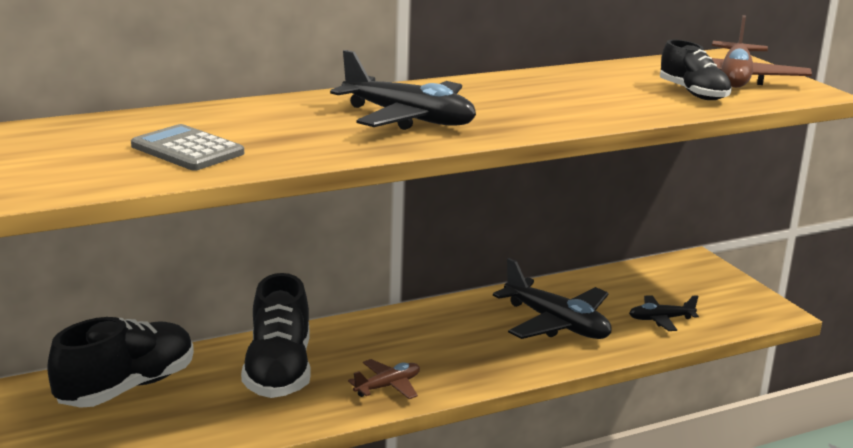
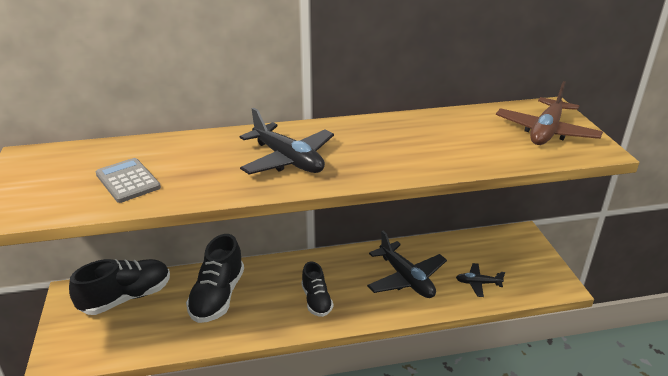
camera: 15 degrees right, 10 degrees up
(388, 386) = (277, 318): brown plane -> none
(693, 93) = (505, 146): black shoe -> black shoe (316, 300)

